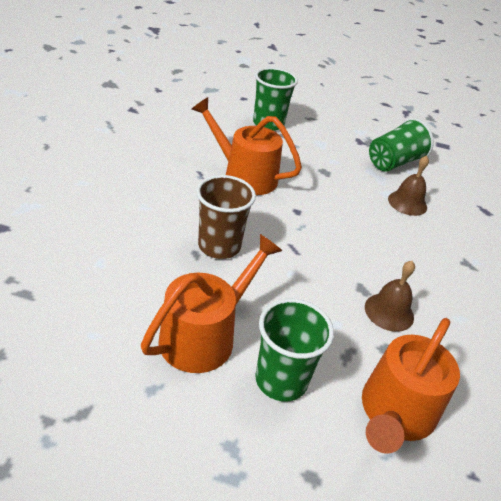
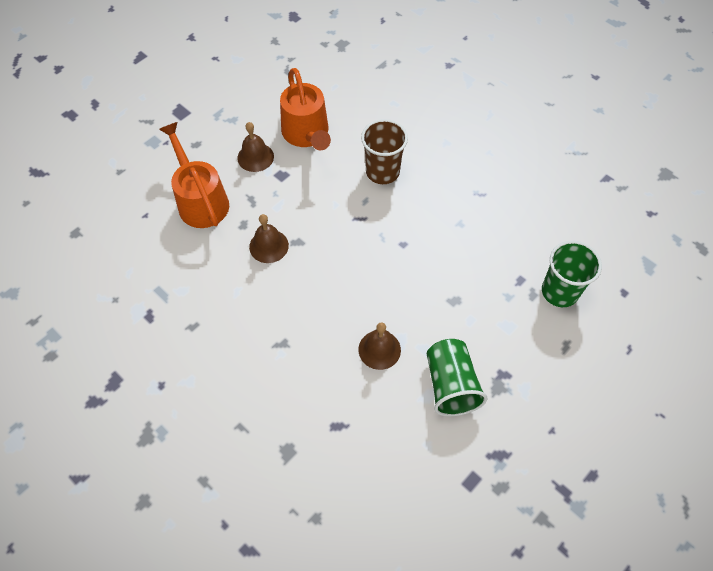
camera: 125 degrees right, 20 degrees up
(244, 175) = (468, 226): orange watering can -> none
(281, 380) = (255, 157): green cup -> brown bell

